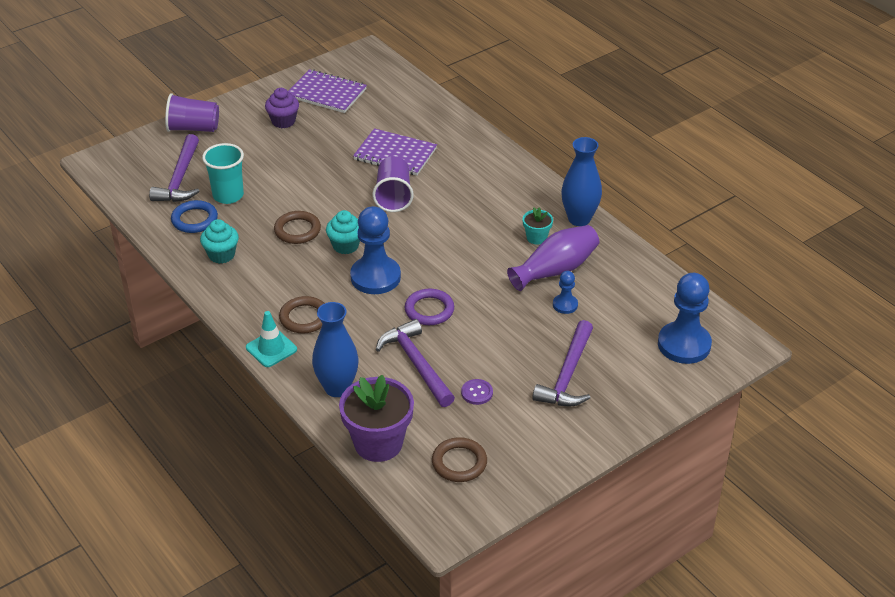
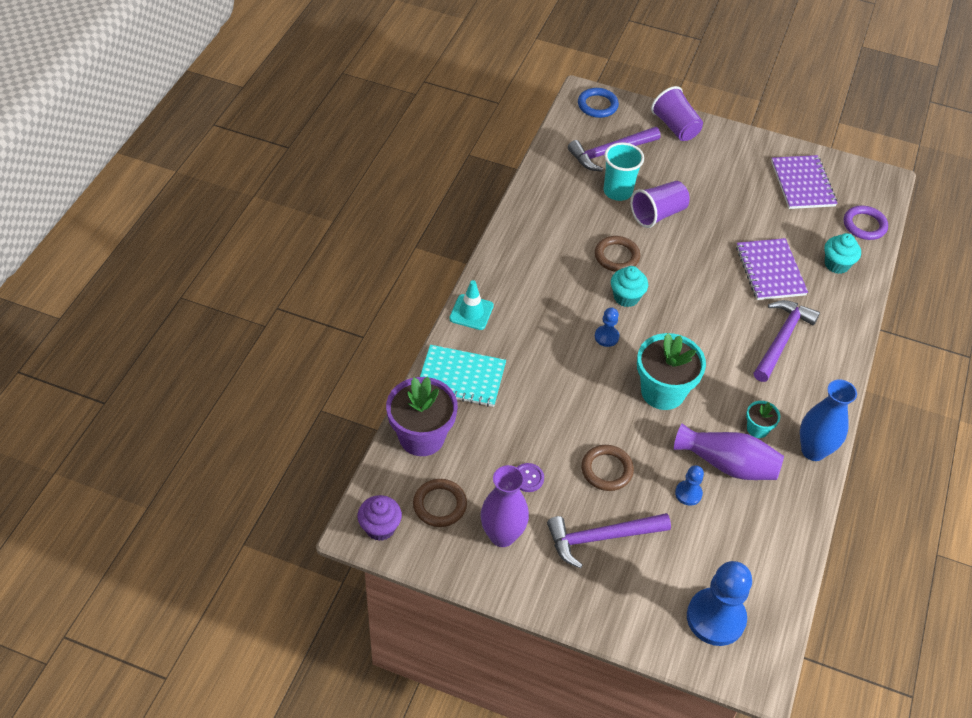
camera: 55 degrees right, 10 degrees up
(194, 219) = (572, 187): blue ring -> blue ring (597, 105)
(221, 255) = (547, 225): turquoise cupcake -> turquoise cupcake (836, 264)
(283, 121) = (738, 176): purple cupcake -> purple cupcake (380, 527)
(304, 318) = (521, 315): brown ring -> brown ring (606, 470)
(337, 388) = (461, 378): blue vase -> turquoise notebook
(375, 277) = (606, 337): blue pawn -> blue pawn, size x0.49
(393, 196) = (716, 297): purple cup -> purple cup (658, 214)
(416, 364) = (528, 417): purple hammer -> purple hammer (782, 339)
(429, 310) = (598, 394): purple ring -> purple ring (864, 225)
(458, 271) = (662, 392): none -> turquoise flower pot
(520, 435) = (502, 535): none -> purple vase

